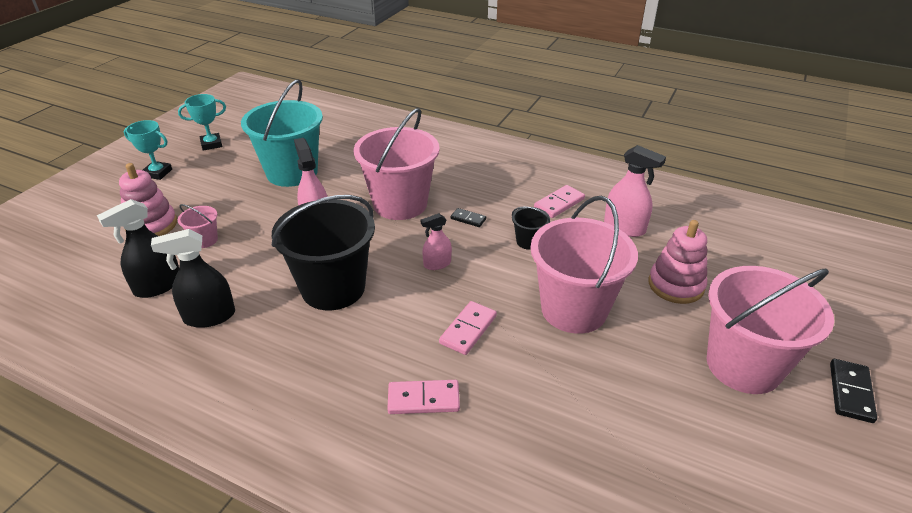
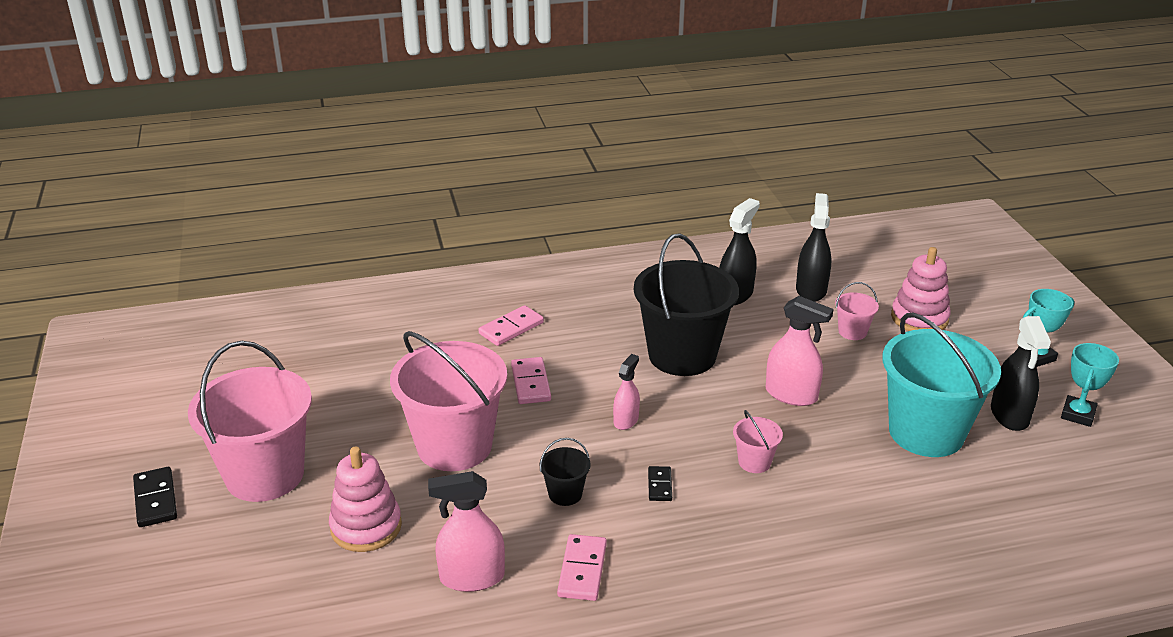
camera: 140 degrees right, 5 degrees down
(239, 159) = (1009, 415): none -> black spray bottle
(400, 204) = (754, 462): pink bucket -> pink bucket, size x0.43
(468, 219) = (660, 485): black domino -> black domino turned 75 degrees counterclockwise

